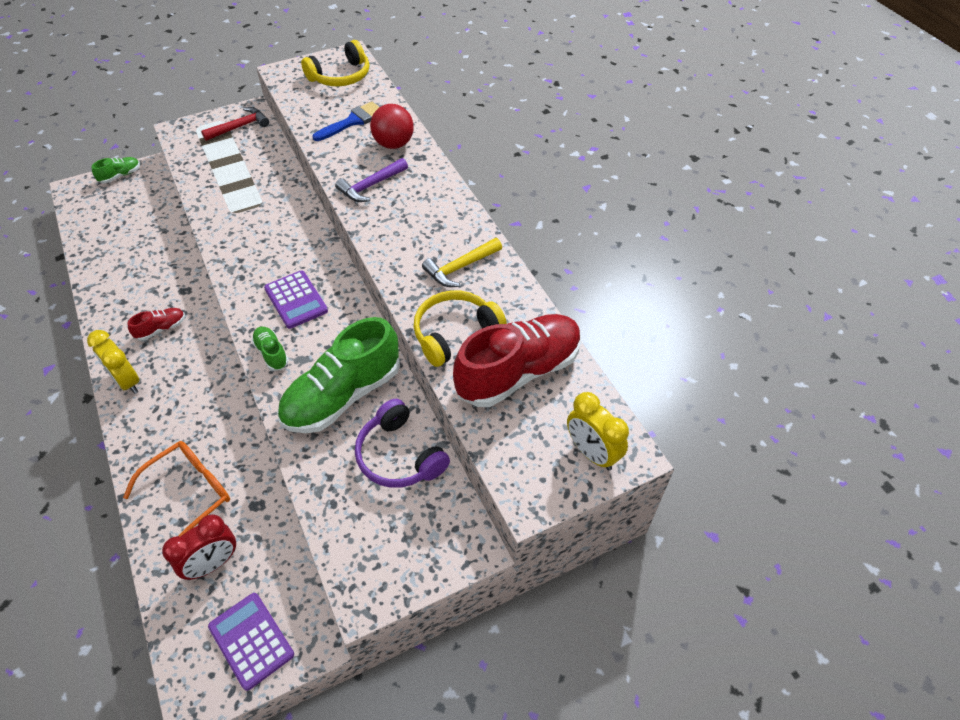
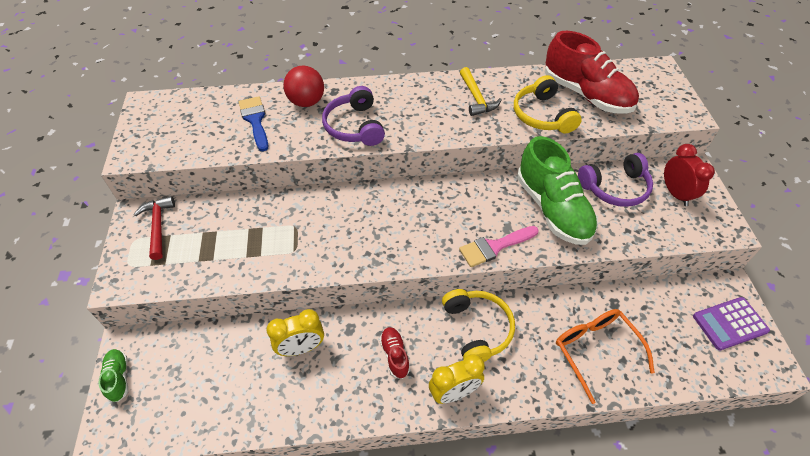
camera: 70 degrees left, 0 degrees up
(213, 563) = (664, 341): red clock -> red clock (675, 194)
(271, 353) = (494, 247): green shoe -> pink brush
(296, 300) = (437, 220): purple calculator -> none
(341, 76) = (177, 115): yellow headphones -> yellow headphones (477, 329)
(370, 186) = (354, 126): purple hammer -> purple headphones
(518, 372) = (586, 94): red shoe -> red shoe turned 150 degrees clockwise
(592, 453) = (657, 81): yellow clock -> yellow clock (301, 348)

